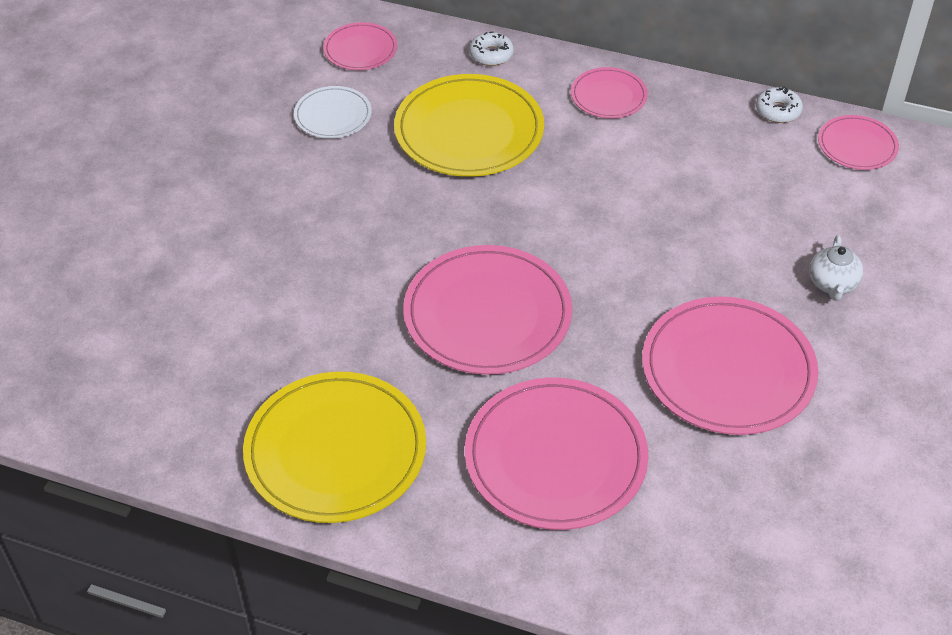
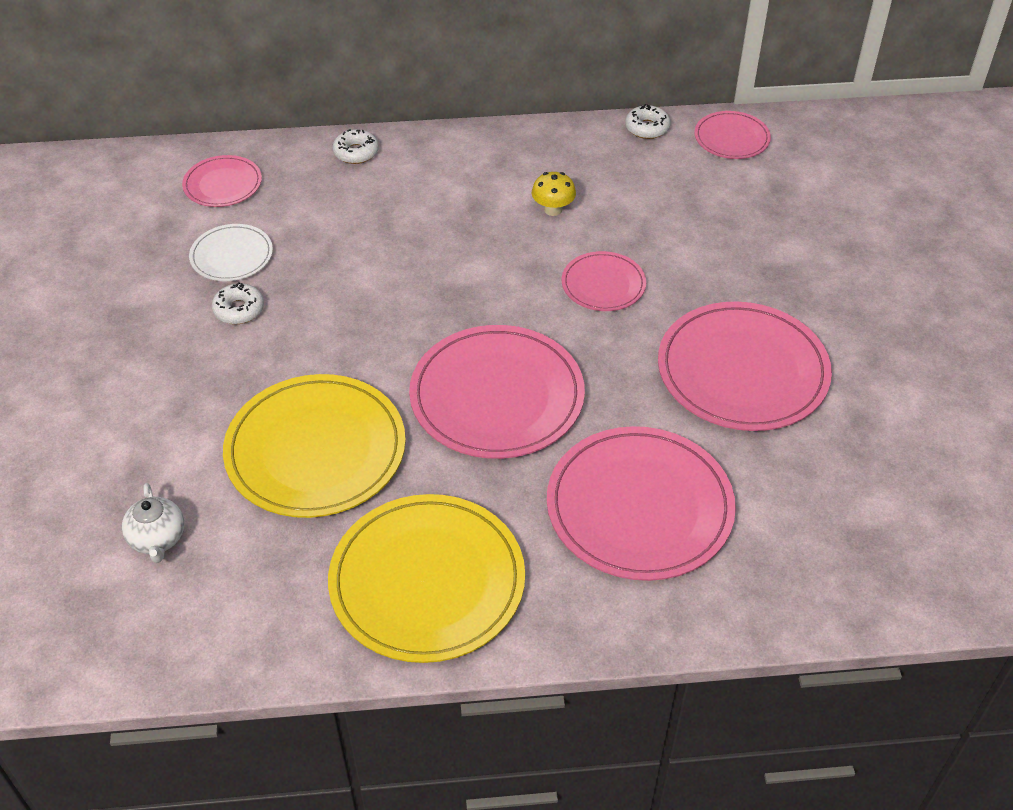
camera: 25 degrees left, 0 degrees up
(313, 164) = (239, 310): none -> white donut
(469, 131) = (376, 230): yellow plate -> yellow plate (315, 450)
(608, 96) = (489, 159): pink plate -> pink plate (603, 284)
(639, 161) = (553, 209): none -> yellow mushroom
(832, 284) = (784, 265): white teapot -> white teapot (158, 539)

